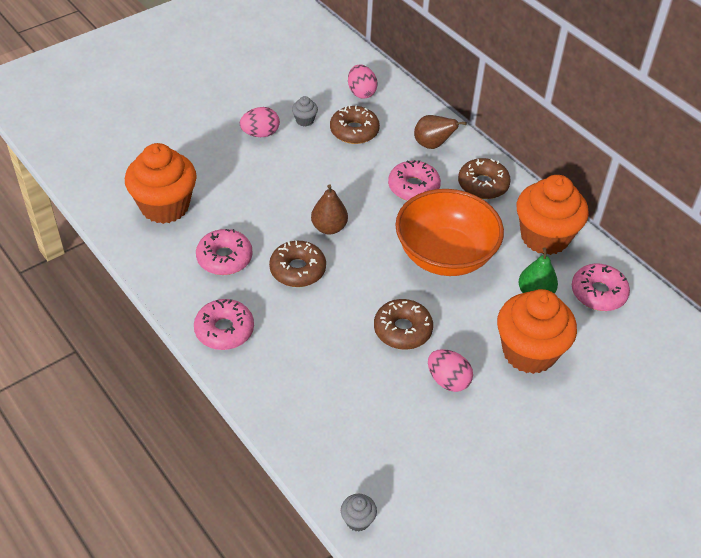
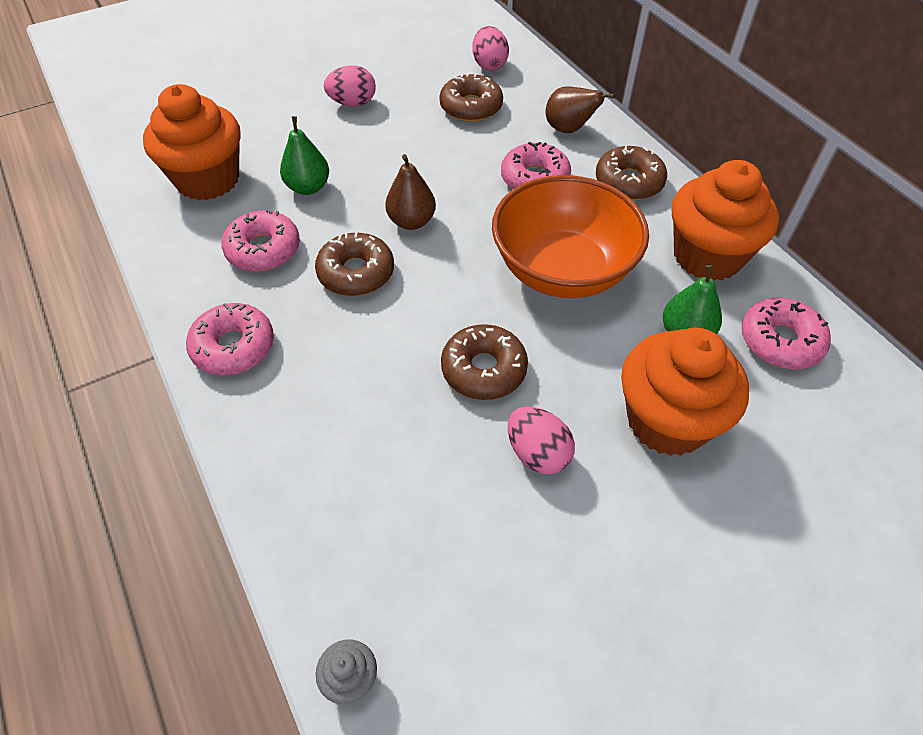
camera: 10 degrees right, 5 degrees up
(244, 207) = (308, 187): none -> green pear
(304, 120) = (411, 91): grey cupcake -> none

